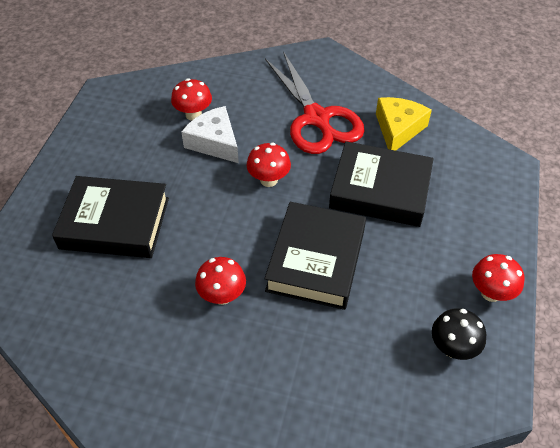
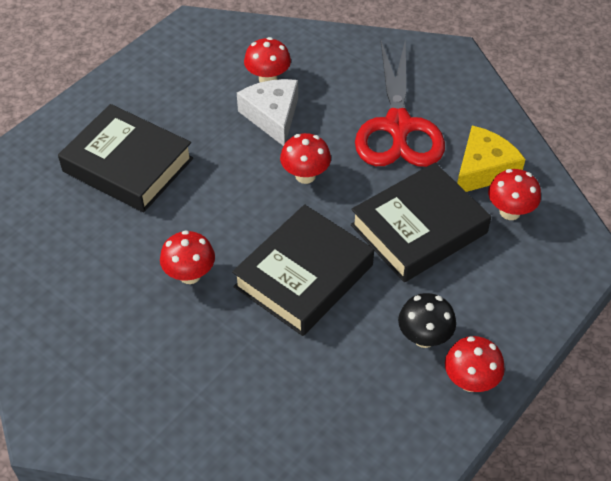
camera: 25 degrees right, 0 degrees up
(380, 190) = (419, 229): black book -> black book turned 75 degrees counterclockwise
(436, 153) = (510, 212): none -> red mushroom
(452, 348) = (390, 418): black mushroom -> black mushroom (424, 337)

